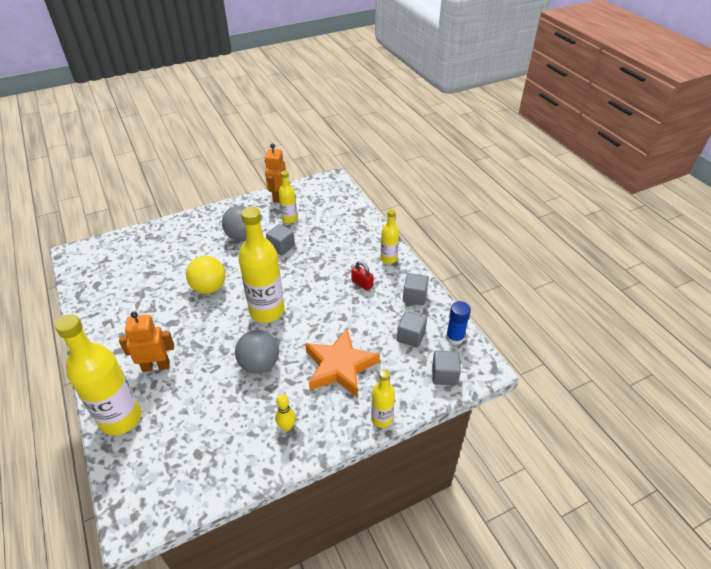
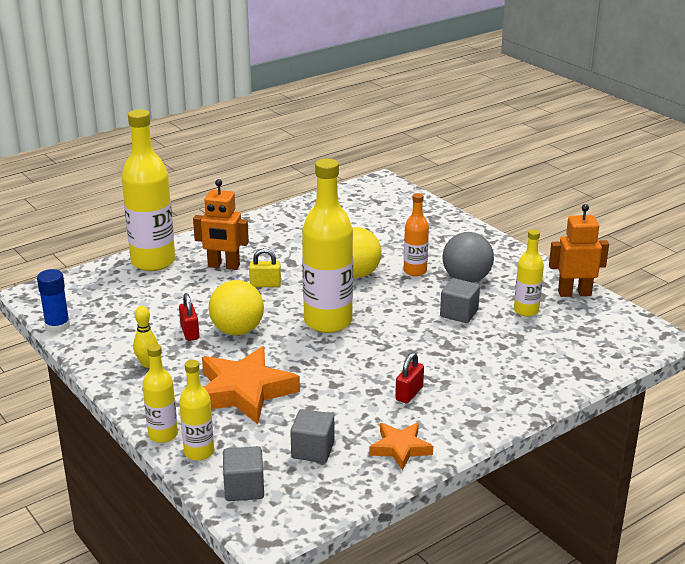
camera: 80 degrees right, 15 degrees down
(156, 366) = (223, 266): orange robot -> orange robot turned 120 degrees clockwise
(199, 341) = (265, 284): none -> yellow padlock
(220, 258) = (415, 271): none -> orange bottle
(251, 395) = (190, 332): none -> red padlock
(259, 364) = (237, 330): grey ball -> yellow ball
(388, 259) = (479, 414): yellow bottle -> yellow bottle (199, 452)
(414, 296) = (400, 448): grey cube -> orange star
(454, 337) = (321, 496): blue glue stick -> blue glue stick (57, 326)

